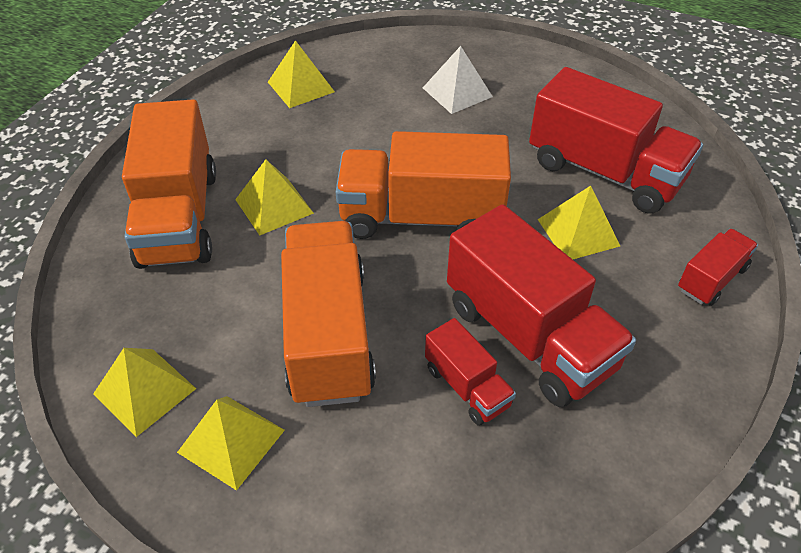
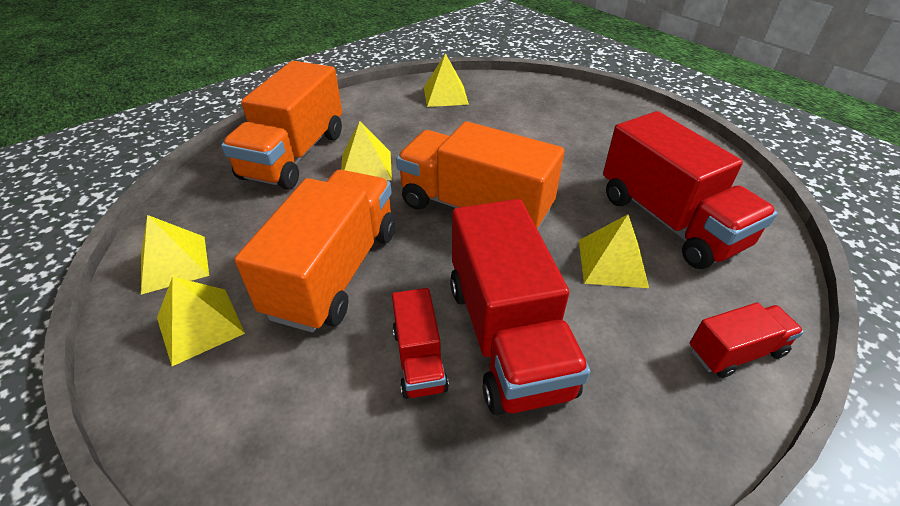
camera: 25 degrees right, 5 degrees down
(457, 92) = (567, 127): white pyramid -> none

